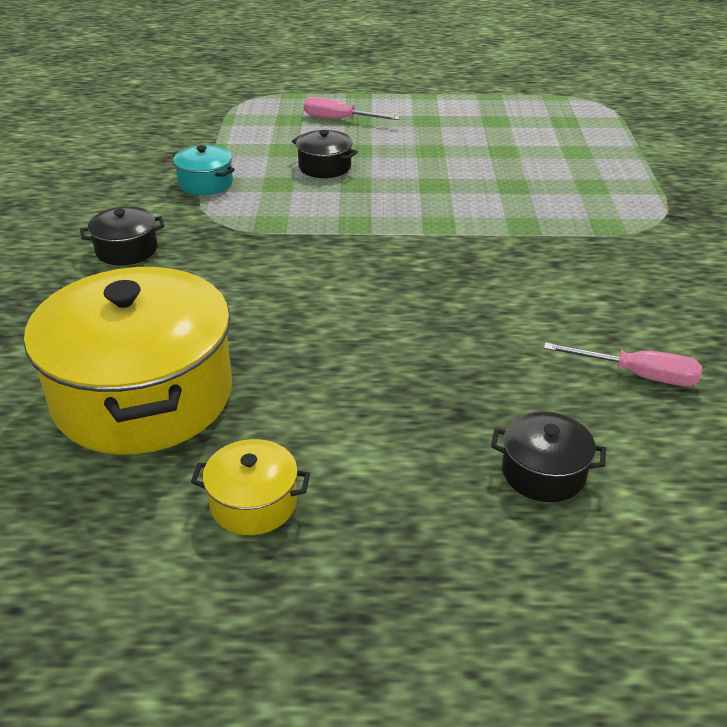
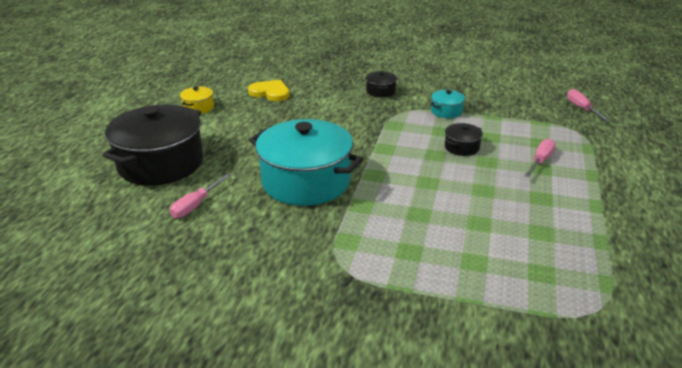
camera: 105 degrees right, 5 degrees down
(143, 395) = (270, 92): yellow pot -> yellow heart
(177, 94) = (582, 108): none -> pink screwdriver
(493, 279) = (306, 181): none -> turquoise pot
(543, 472) = (161, 163): black pot -> black pot, size x2.35

